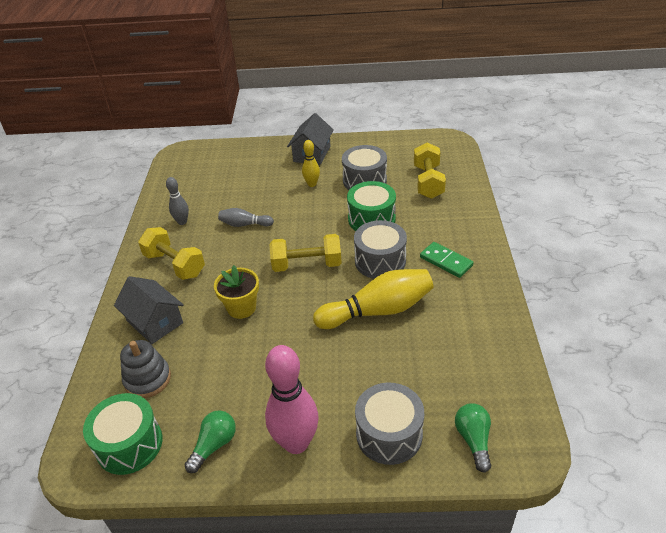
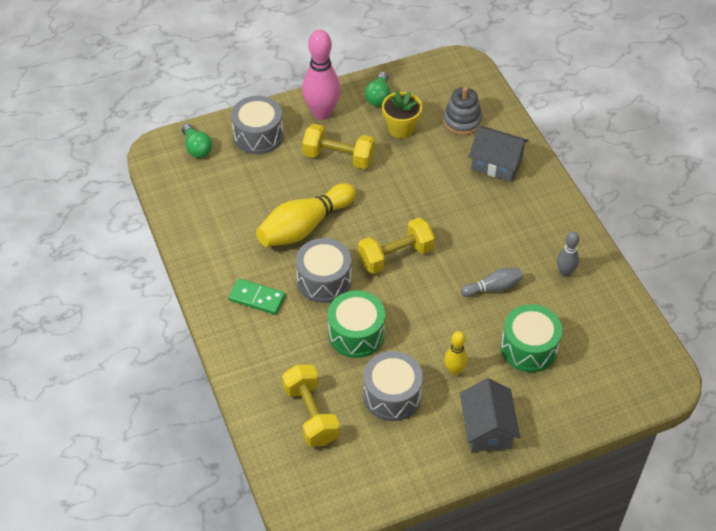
camera: 155 degrees right, 10 degrees up
(129, 444) = (438, 81): green drum -> green drum (529, 348)
(175, 265) = (527, 220): yellow dumbbell -> yellow dumbbell (339, 157)
(241, 308) = (429, 196): yellow flower pot -> yellow flower pot (401, 128)

